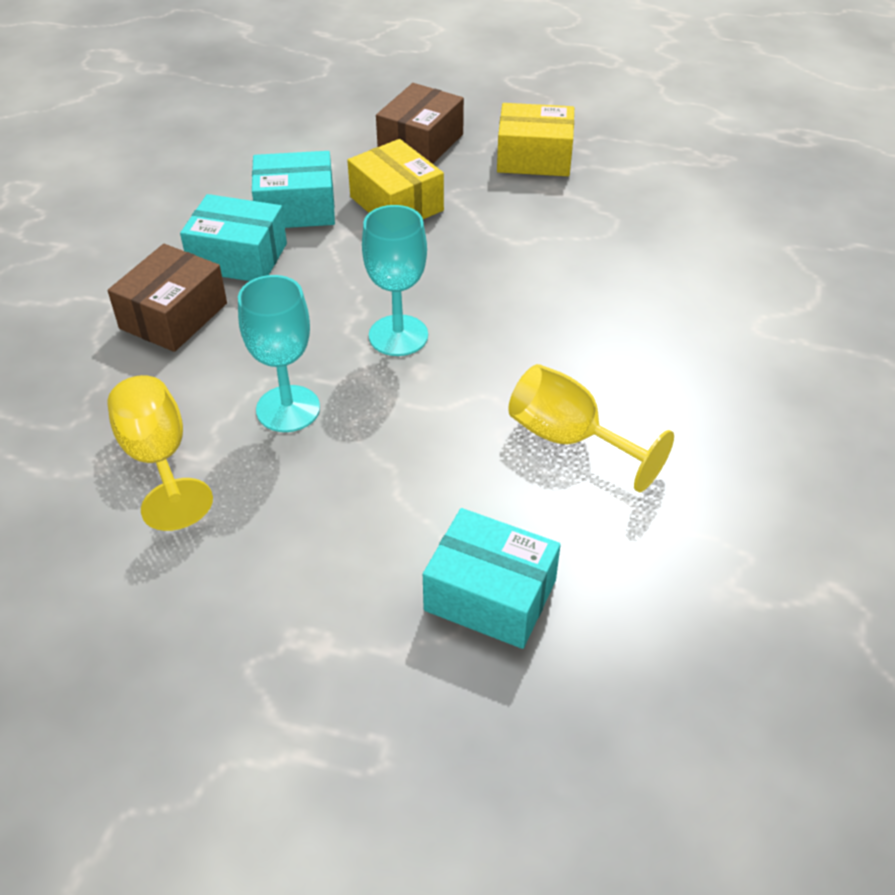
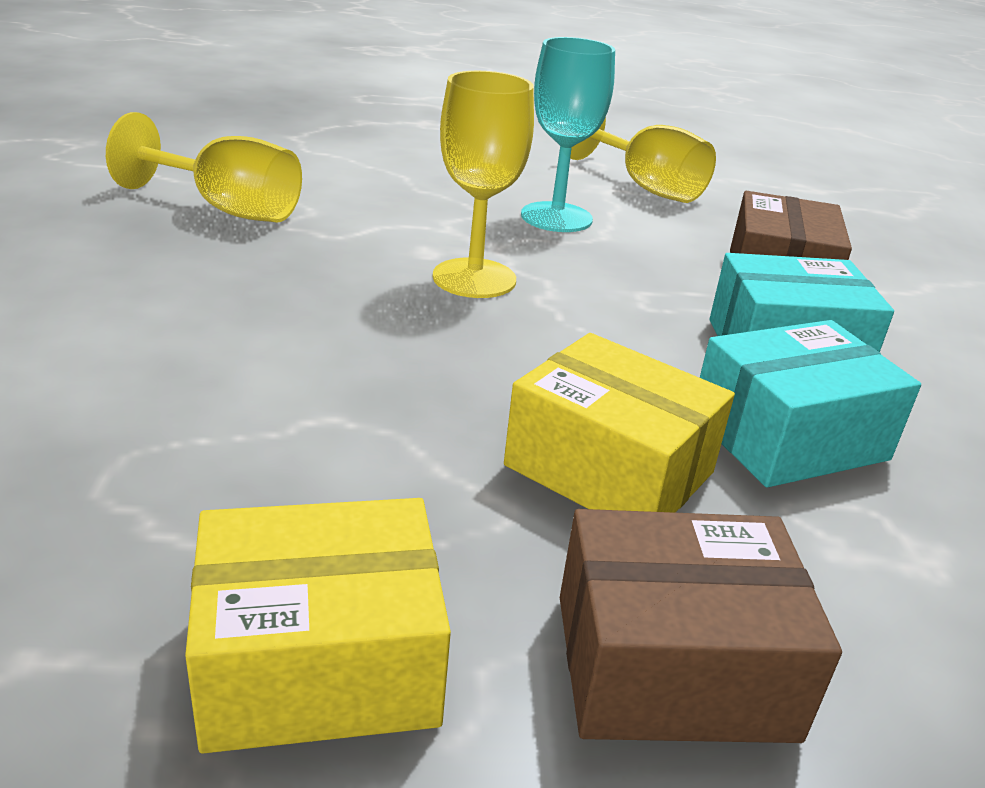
camera: 160 degrees right, 15 degrees down
(398, 335) = (474, 278): turquoise goblet -> yellow goblet
(421, 143) = (673, 666): brown box -> brown box turned 75 degrees clockwise
(490, 595) = (300, 138): turquoise box -> none

